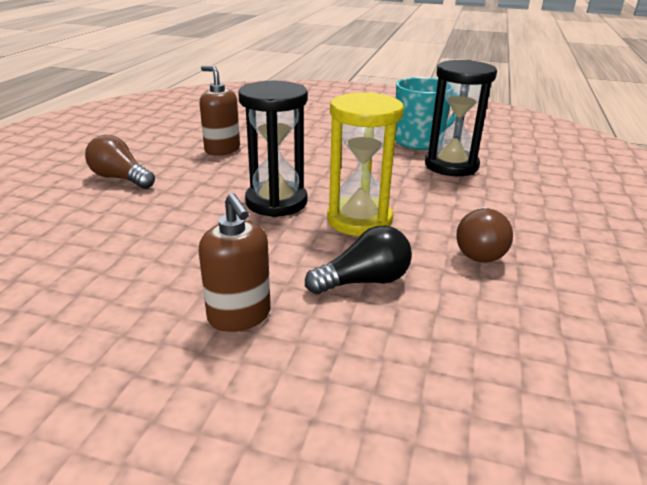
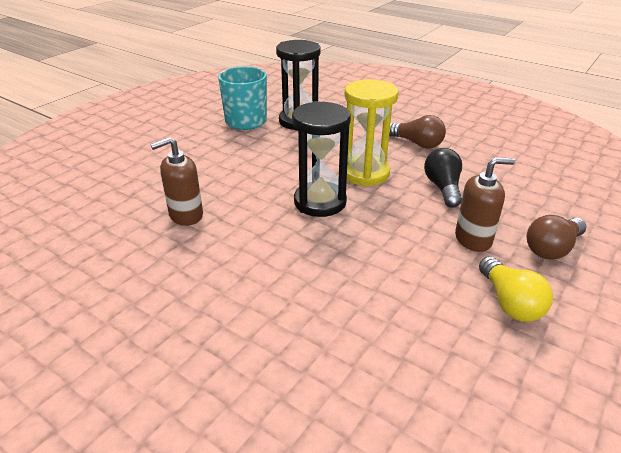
camera: 70 degrees left, 5 degrees up
(100, 354) = (509, 302): none -> yellow light bulb
(121, 178) = (214, 287): brown light bulb -> brown light bulb (552, 248)

